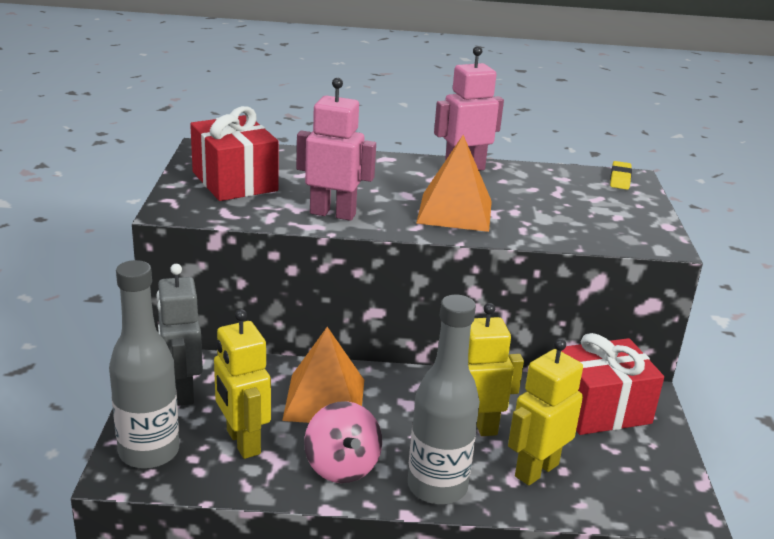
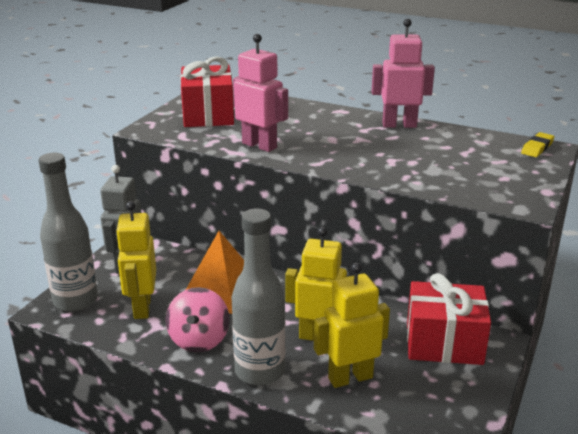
camera: 25 degrees right, 0 degrees up
(455, 211) = (359, 156): orange pyramid -> none

